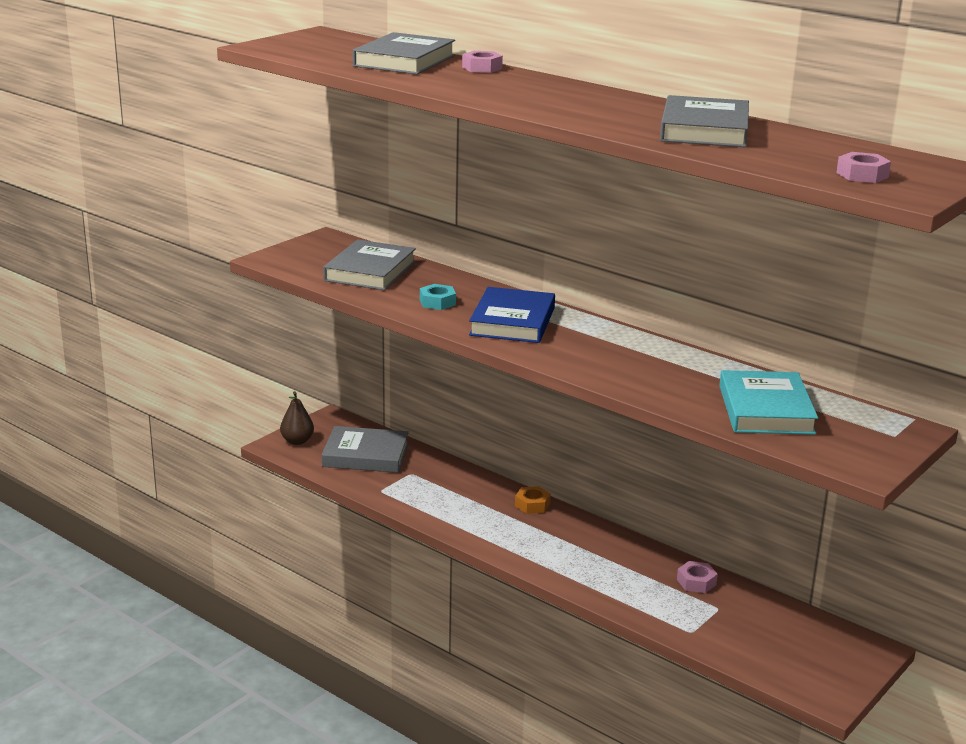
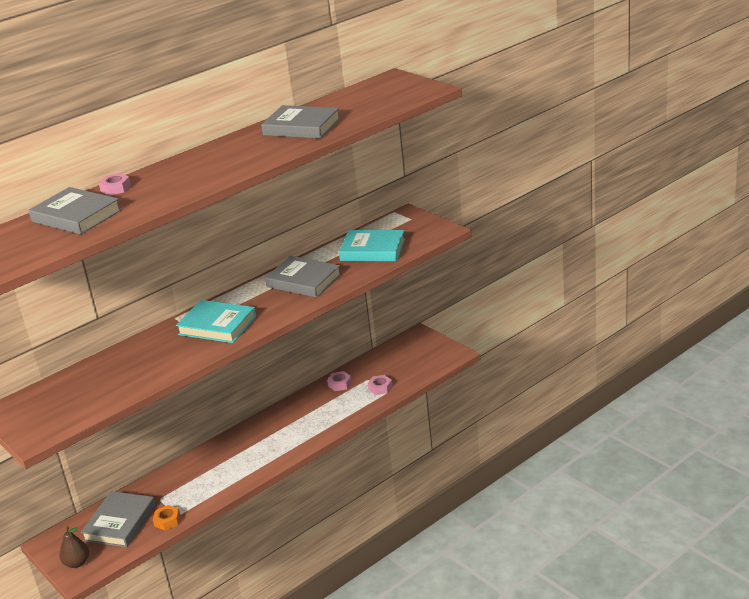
camera: 75 degrees left, 5 degrees up
(370, 271) = (92, 386): grey book -> grey book (303, 281)
(437, 302) = (169, 355): turquoise nut -> none
(512, 321) = (217, 325): blue book -> turquoise book
(532, 505) = (228, 442): orange nut -> orange nut (167, 521)
(862, 175) = (397, 96): pink nut -> pink nut (380, 388)

